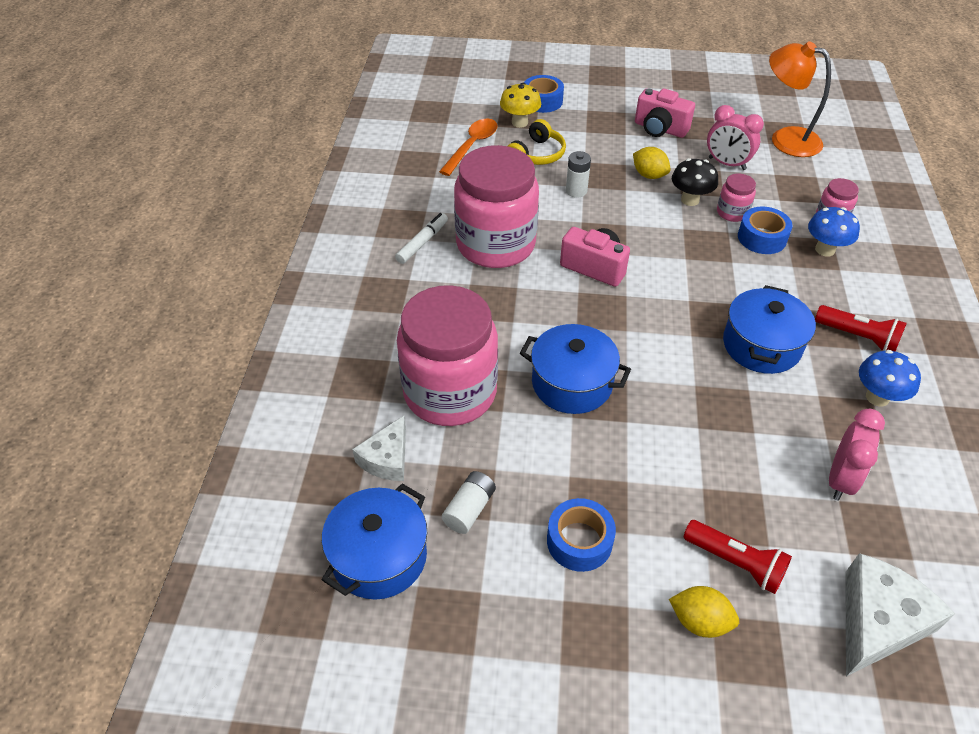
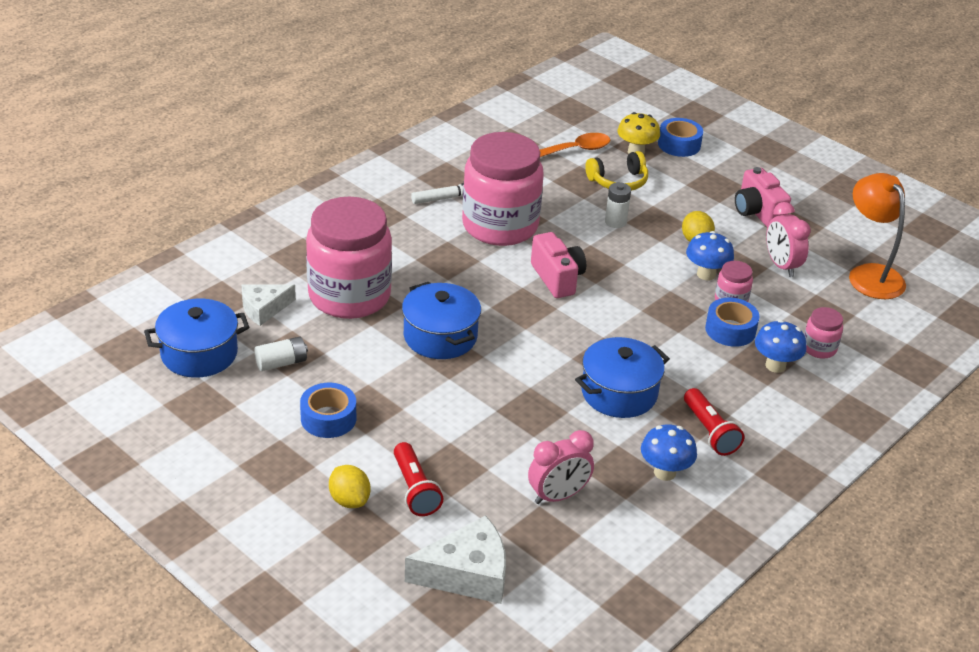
camera: 35 degrees right, 10 degrees down
(690, 200) = (706, 274): black mushroom -> blue mushroom

